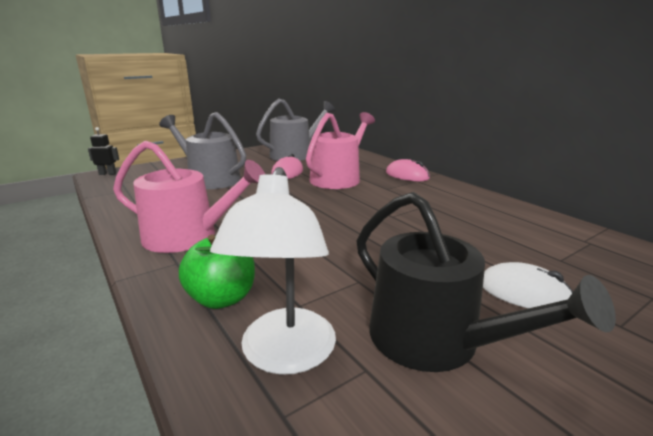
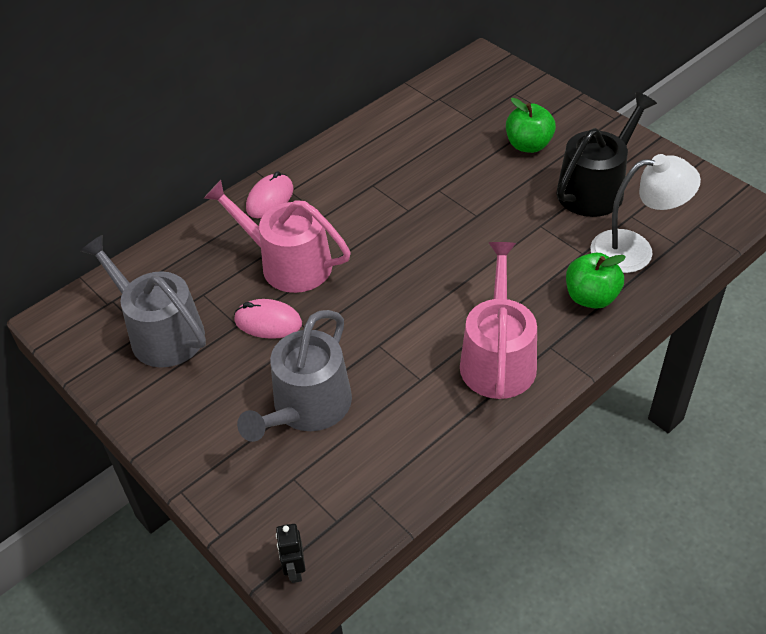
camera: 95 degrees left, 25 degrees up
(524, 293) = (528, 145): white mouse -> green apple

